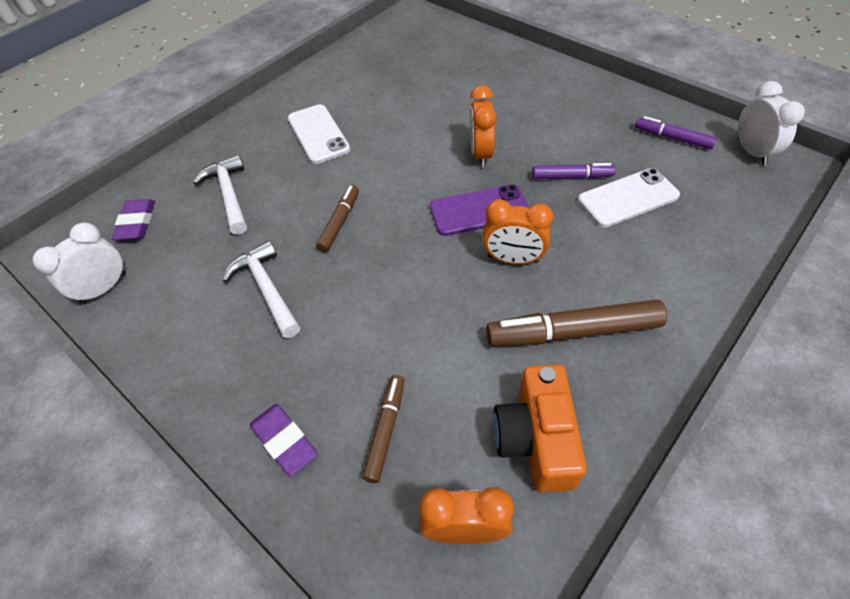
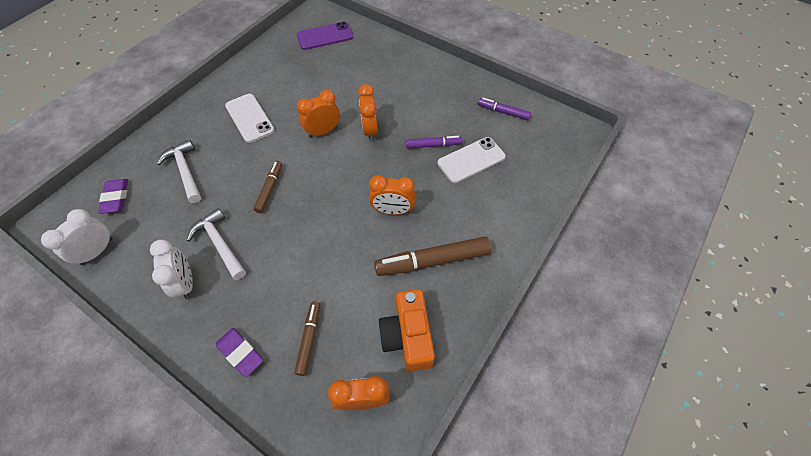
camera: 10 degrees left, 5 degrees up
(415, 154) = (323, 131): none -> orange clock
(479, 210) = (369, 175): purple phone -> purple phone (325, 36)
(751, 152) = (554, 121): white clock -> white clock (186, 282)

